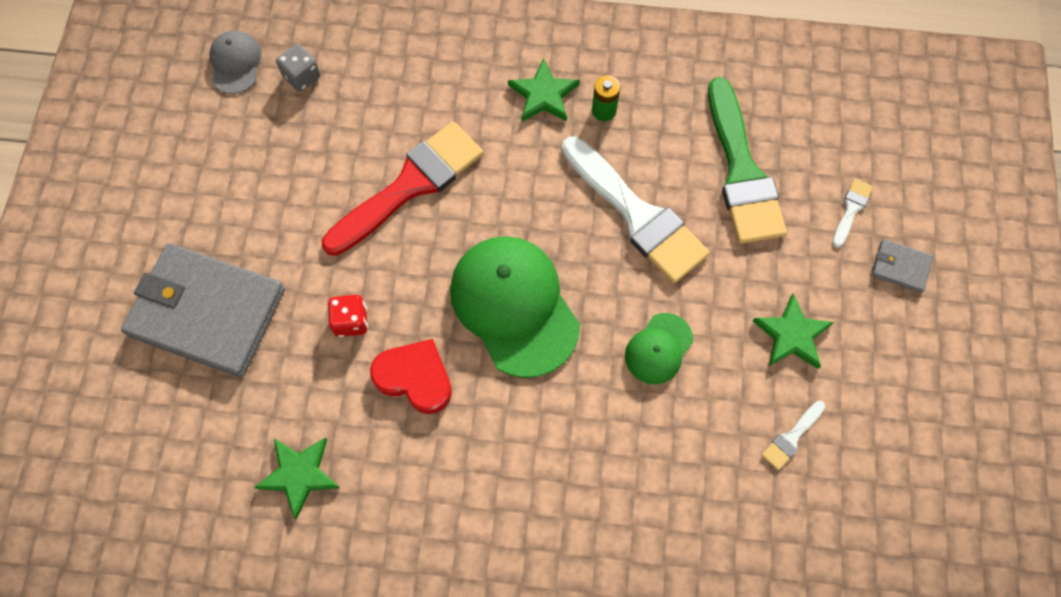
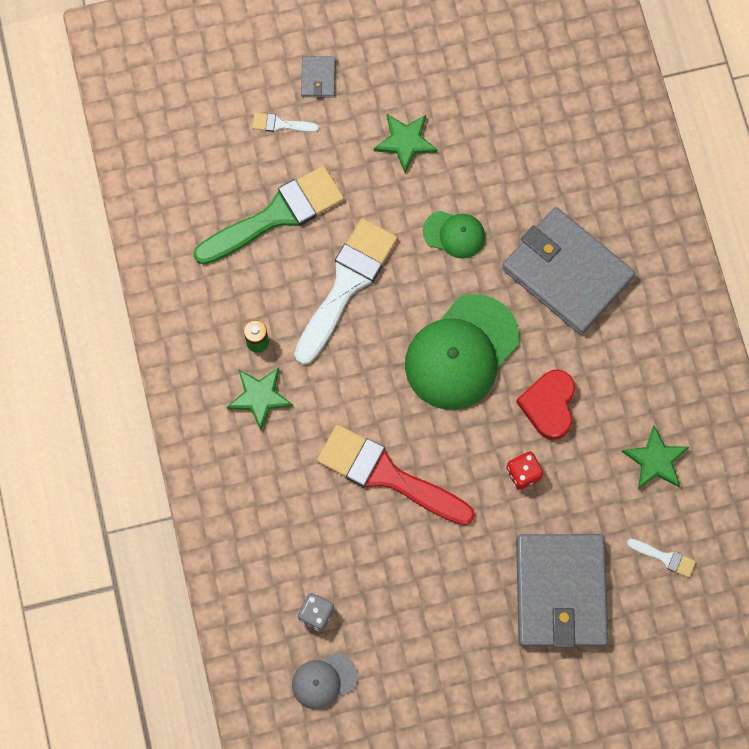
camera: 110 degrees left, 5 degrees up
(566, 461) = (567, 272): none -> grey wallet
(791, 437) = (486, 123): white brush -> white brush (665, 558)

